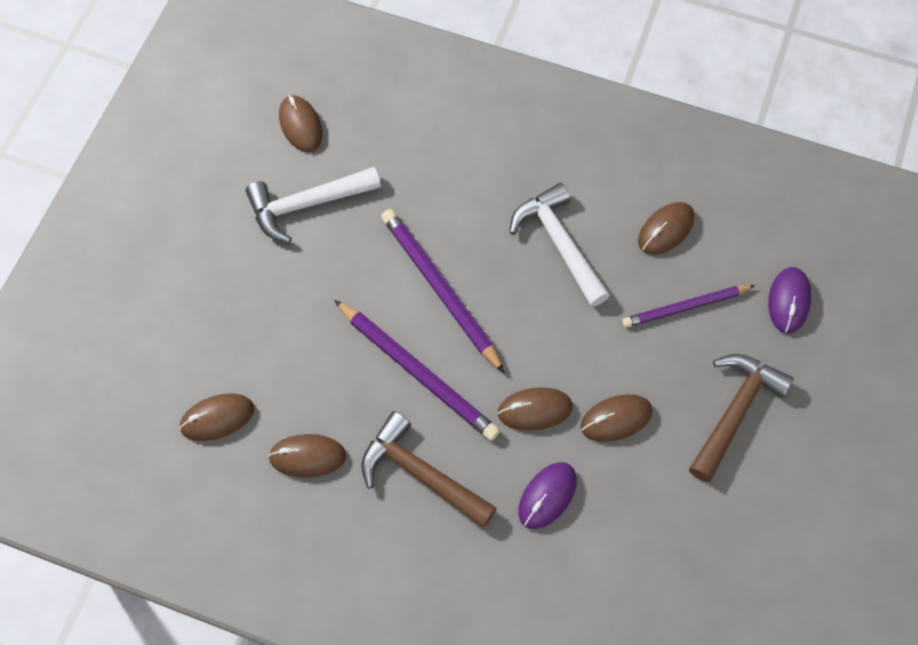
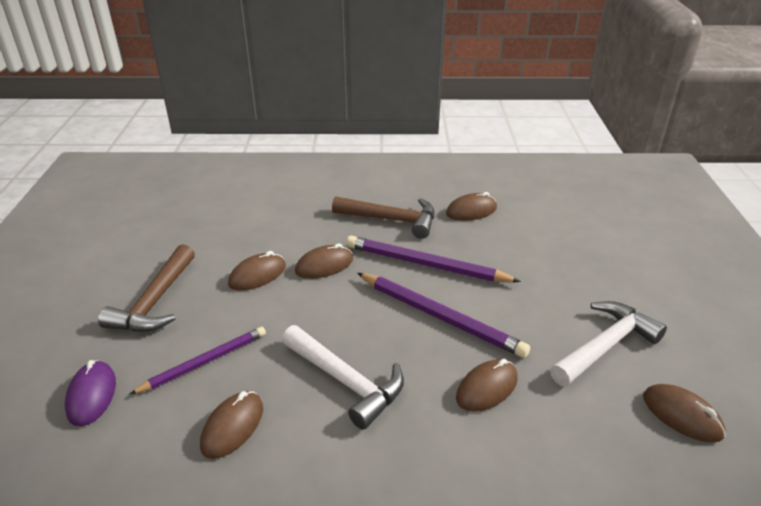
camera: 160 degrees right, 30 degrees down
(217, 418) = (544, 213): brown mouse -> brown mouse (486, 388)
(547, 496) = (299, 229): purple mouse -> none

